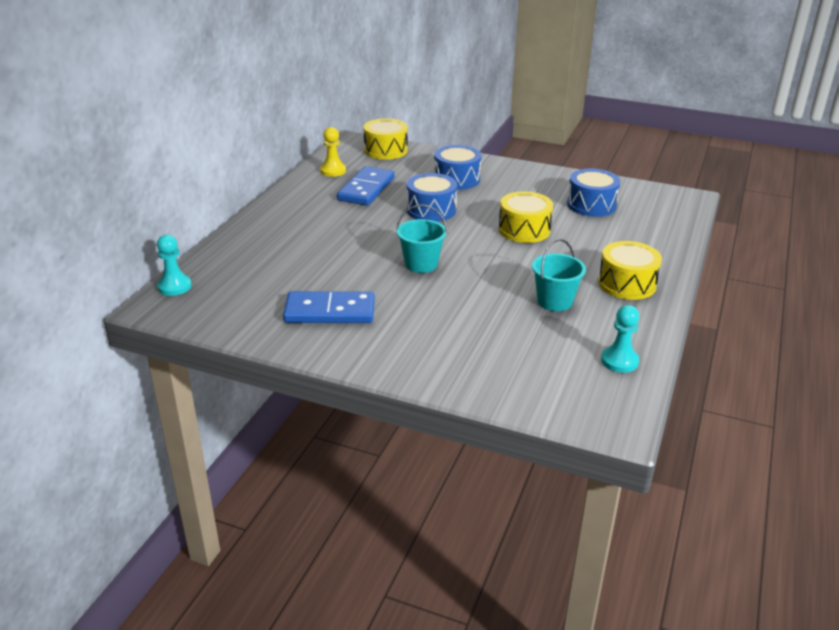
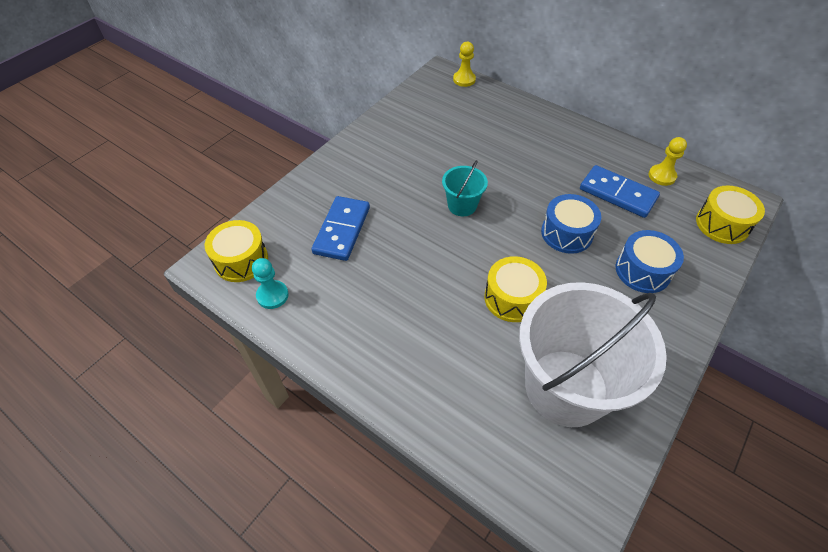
camera: 105 degrees right, 20 degrees up
(174, 286) = (464, 79): turquoise pawn -> yellow pawn
(330, 311) = (408, 145): blue domino -> blue domino (342, 230)
(554, 301) = (373, 280): turquoise bucket -> none
(591, 205) = (566, 387): blue drum -> white bucket
(627, 284) = (382, 350): yellow drum -> yellow drum (241, 260)

